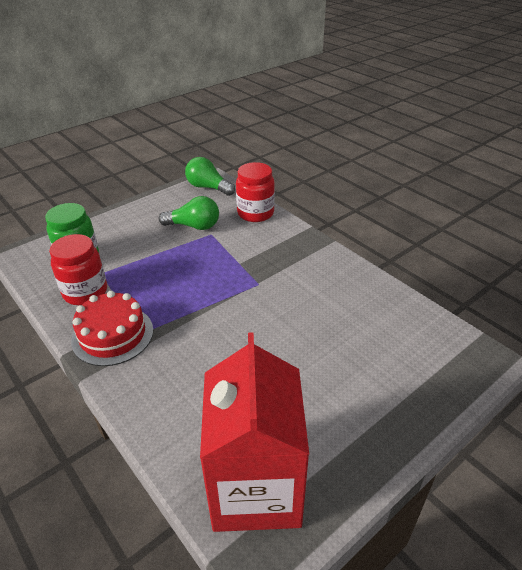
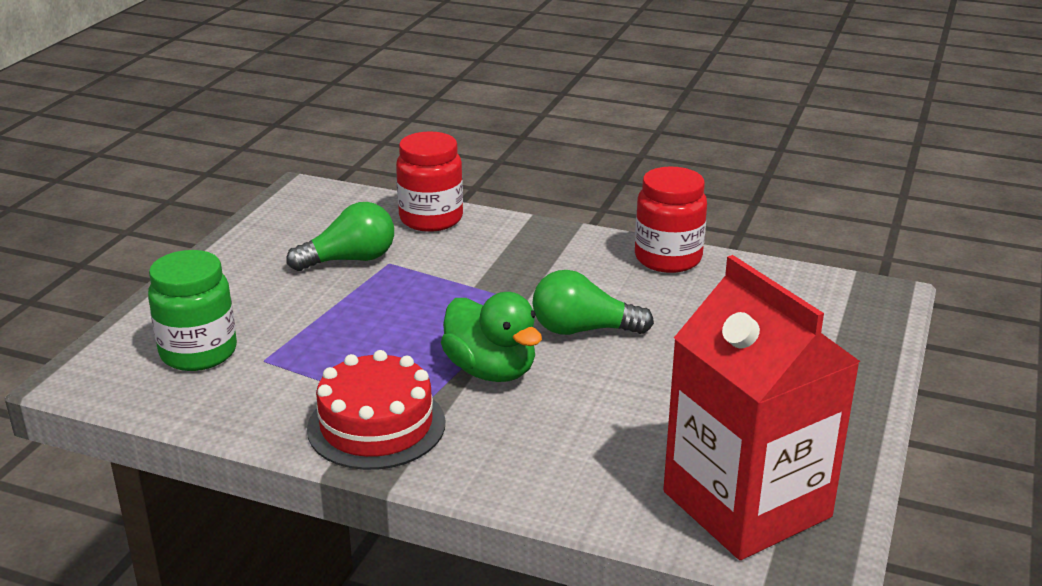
camera: 30 degrees left, 10 degrees down
(85, 292) = (267, 391): red jar -> red jar (668, 258)
(199, 322) = (491, 371): none -> green duck
(208, 187) = (315, 204): green light bulb -> green light bulb (583, 330)

